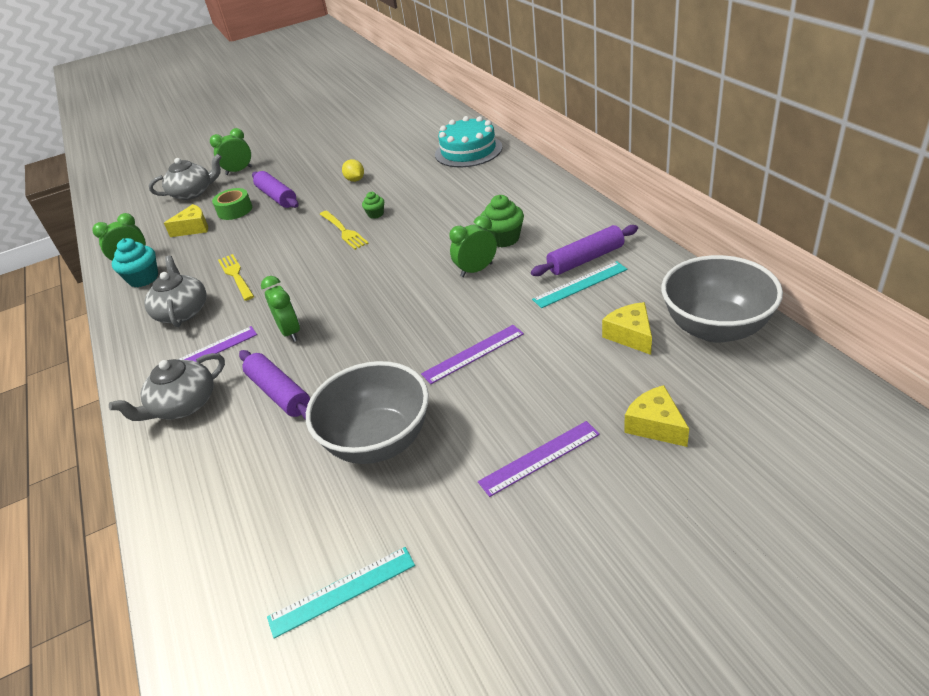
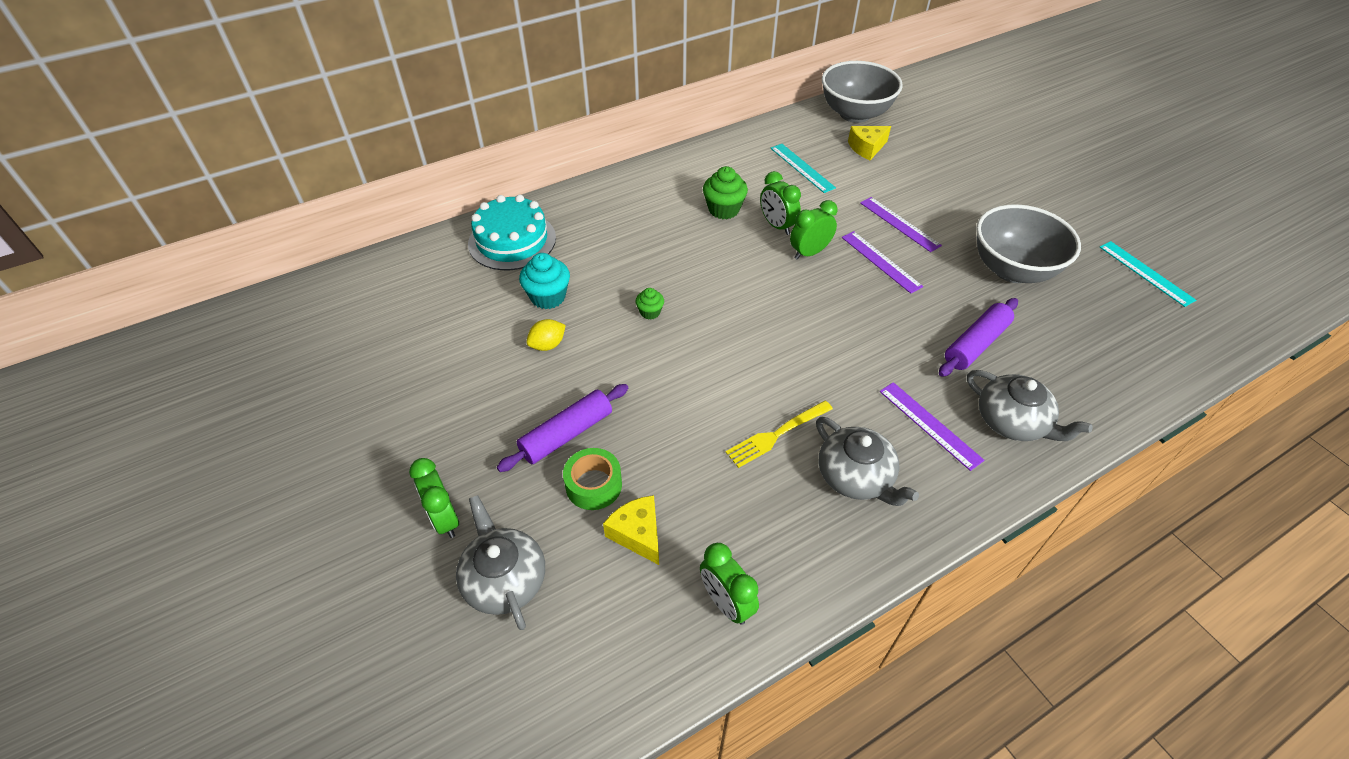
camera: 100 degrees left, 10 degrees up
(143, 278) = (778, 562): turquoise cupcake -> turquoise cupcake (548, 297)
(182, 311) = (856, 476): grey teapot -> grey teapot turned 105 degrees counterclockwise
(290, 332) = (884, 353): green clock -> green clock (809, 253)
(343, 231) = (684, 338): yellow fork -> none
(539, 458) = (1000, 191): purple ruler -> purple ruler (880, 261)
(586, 259) = (765, 163): purple rolling pin -> none
(655, 425) = (956, 145): yellow cheese -> none

